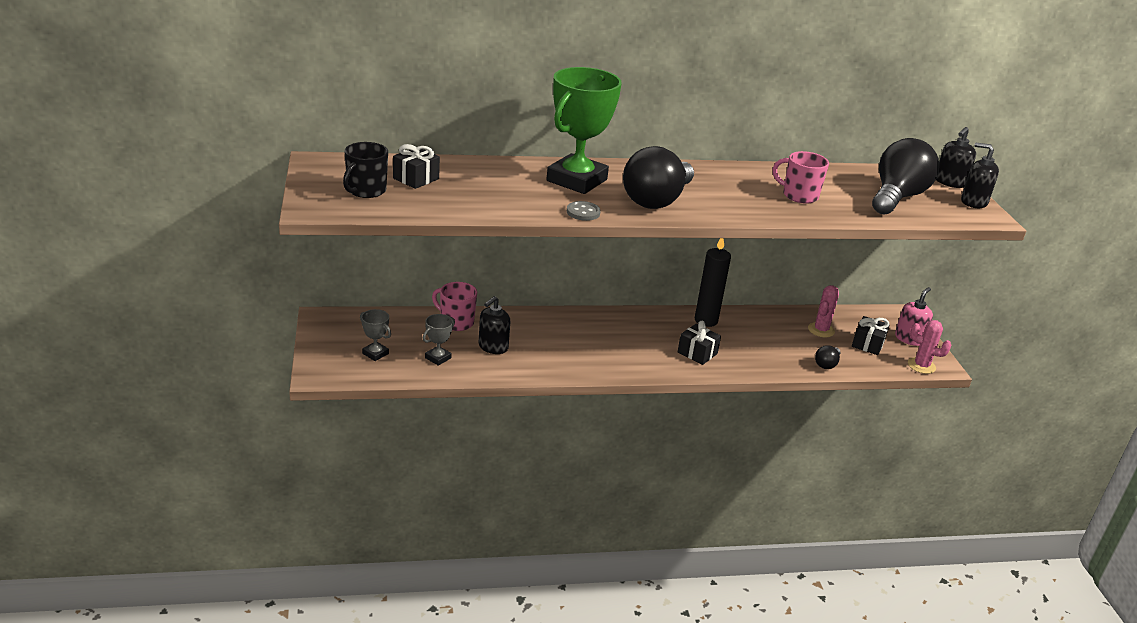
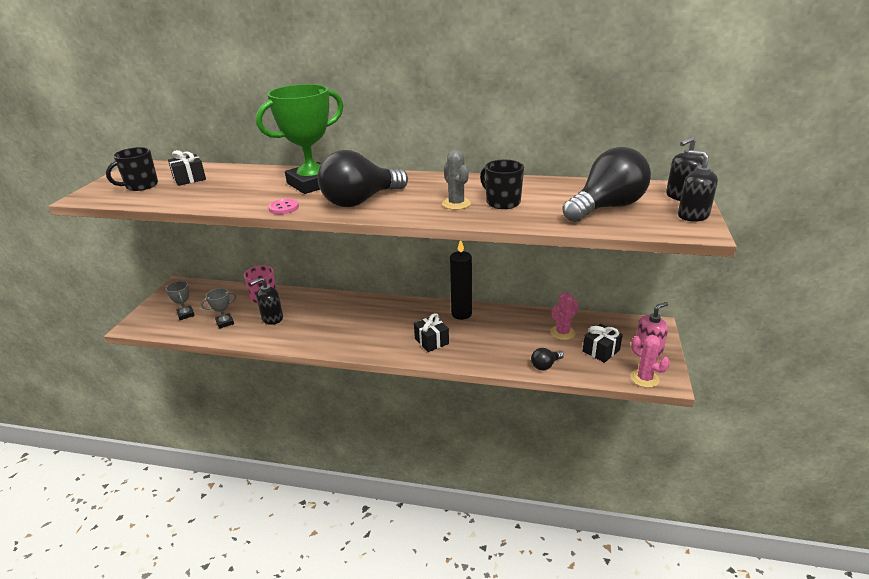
camera: 25 degrees right, 0 degrees up
(583, 212) = (284, 208): grey button -> pink button
(757, 199) = (456, 204): none -> grey cactus
(799, 195) = (502, 202): pink mug -> black mug

